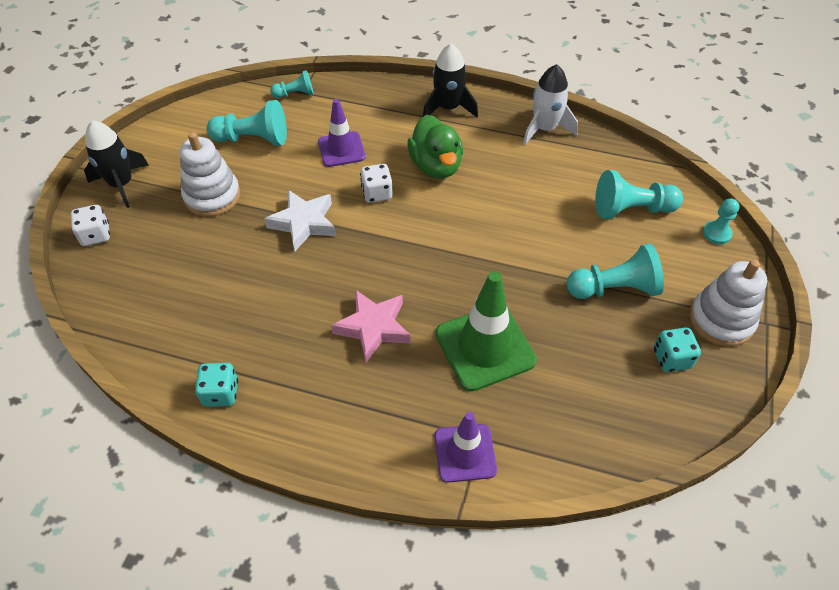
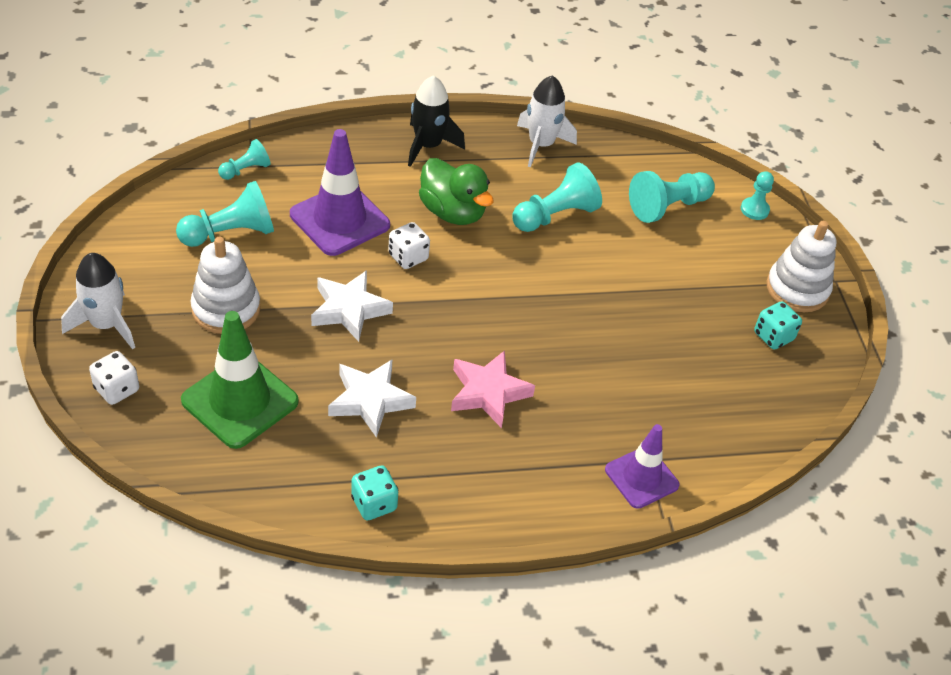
camera: 30 degrees left, 5 degrees down
(121, 184) = (106, 325): black rocket -> white rocket
(273, 303) = (370, 400): none -> white star
(341, 149) = (339, 220): purple traffic cone -> purple traffic cone, size x1.56
(485, 347) = (605, 378): green traffic cone -> green traffic cone (240, 401)
(614, 288) = (692, 288): turquoise pawn -> turquoise pawn (555, 215)

